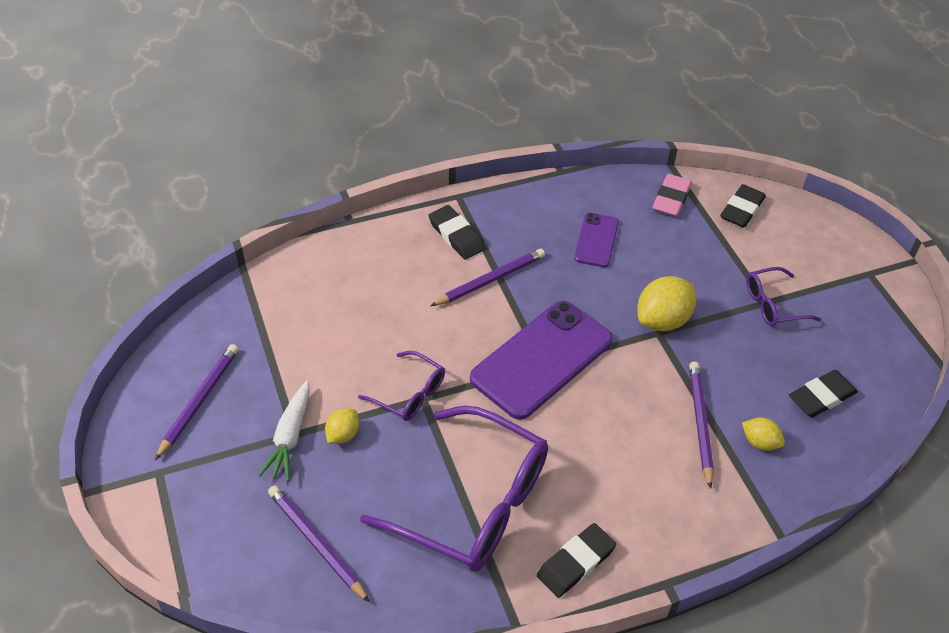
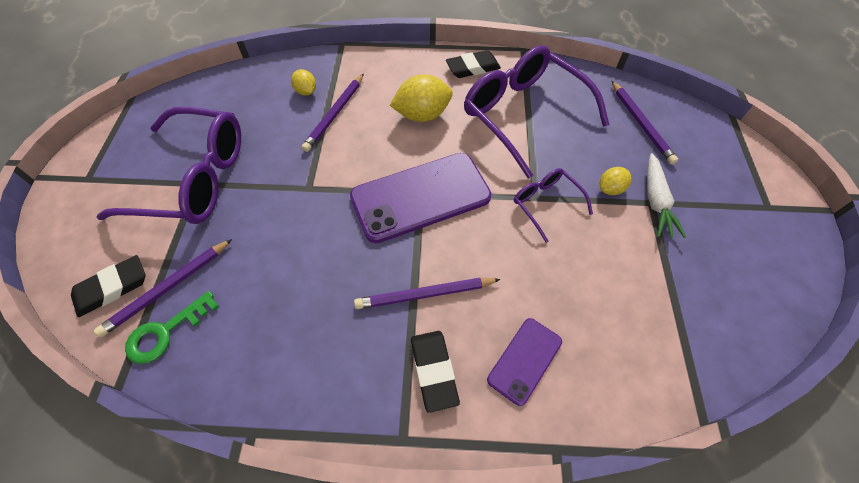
camera: 155 degrees left, 10 degrees up
(199, 401) = (740, 258): purple pencil -> purple pencil (168, 288)
(290, 437) = (655, 201): white carrot -> white carrot turned 150 degrees clockwise
(596, 240) = (288, 304): purple phone -> purple phone (524, 360)
(662, 320) = (296, 197): yellow lemon -> yellow lemon (422, 115)
(671, 199) = (166, 332): pink eraser -> green key
(773, 305) = (195, 179): purple glasses -> purple glasses, size x2.05
(821, 397) = (236, 104): black eraser -> none

